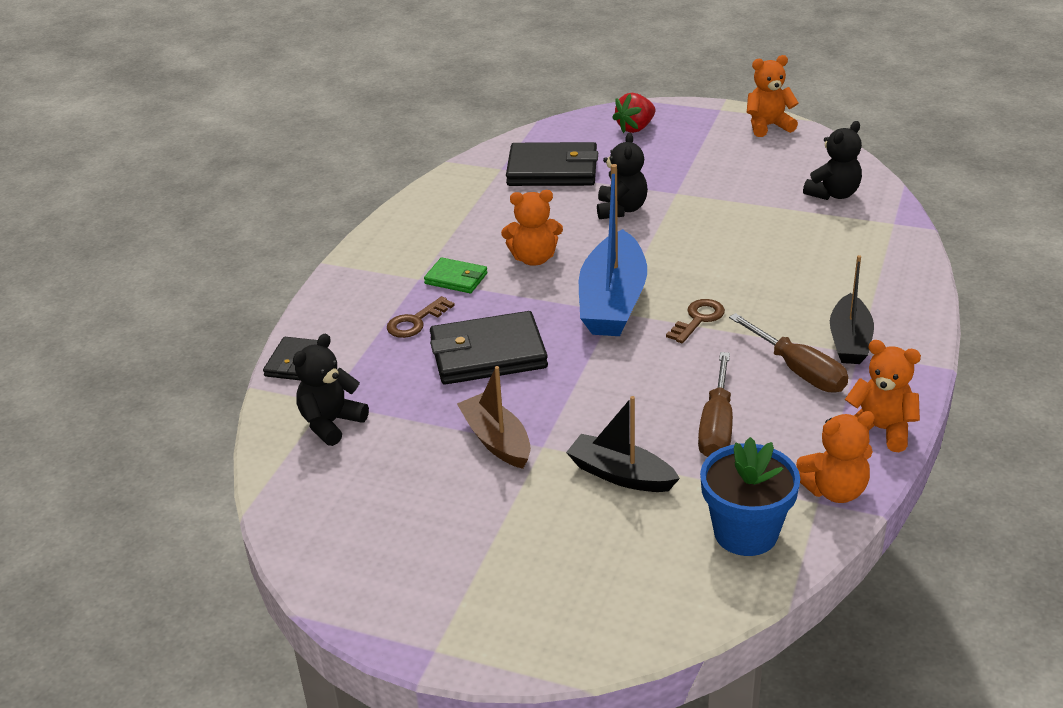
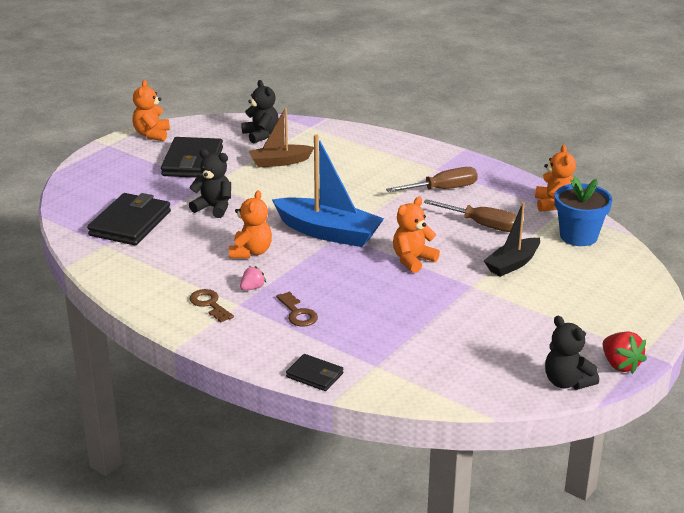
camera: 75 degrees left, 5 degrees down
(331, 423) = (403, 366): black teddy bear -> black teddy bear (567, 382)
(456, 279) = (252, 288): green wallet -> pink strawberry
(488, 354) = (358, 289): black wallet -> black wallet (192, 162)
(496, 440) = (458, 301): brown boat -> brown boat (280, 162)
(635, 128) = (101, 180): red strawberry -> red strawberry (620, 365)
(698, 319) = (369, 208): brown key -> brown key (209, 304)
(849, 341) = (423, 168): black boat -> none
(880, 430) = (509, 180): orange teddy bear -> orange teddy bear (413, 260)

